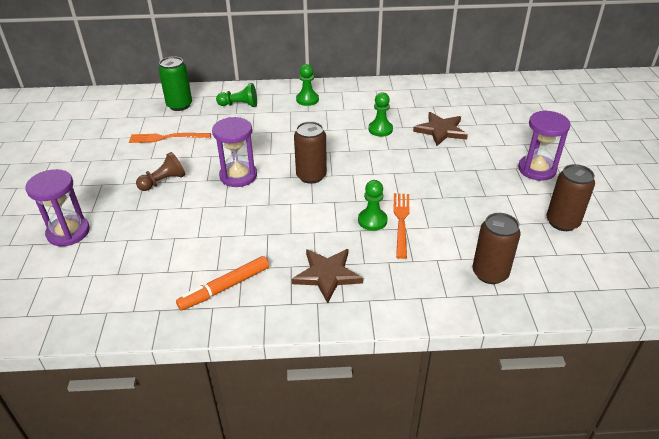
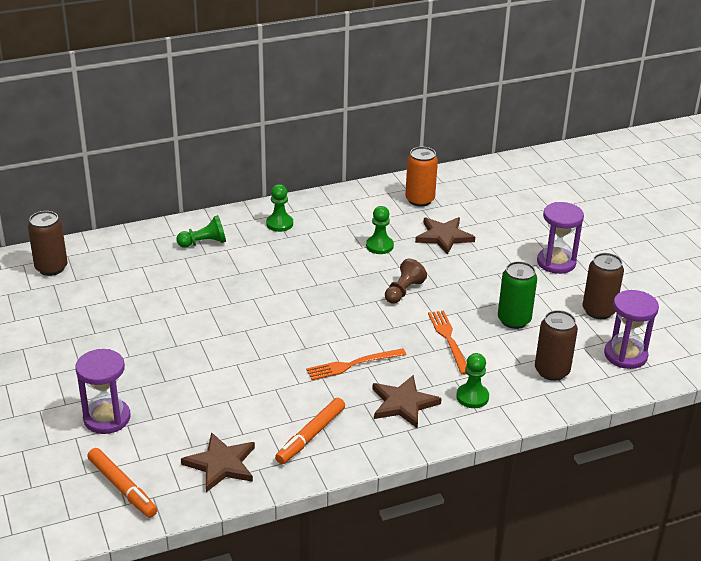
camera: 20 degrees left, 5 degrees down
(34, 299) = (122, 488): none -> orange marker
(130, 297) = (221, 464): none -> brown star
(163, 181) = (175, 346): brown pawn -> brown pawn (403, 291)
(167, 138) = (143, 296): orange fork -> orange fork (353, 364)
(179, 105) = (131, 255): green can -> green can (514, 320)
(238, 176) = (254, 324): purple hourglass -> purple hourglass (625, 355)
(311, 176) = (333, 310): brown can -> brown can (51, 268)
(372, 220) = (420, 344): green pawn -> green pawn (472, 397)
(434, 98) = (419, 200): none -> orange can

